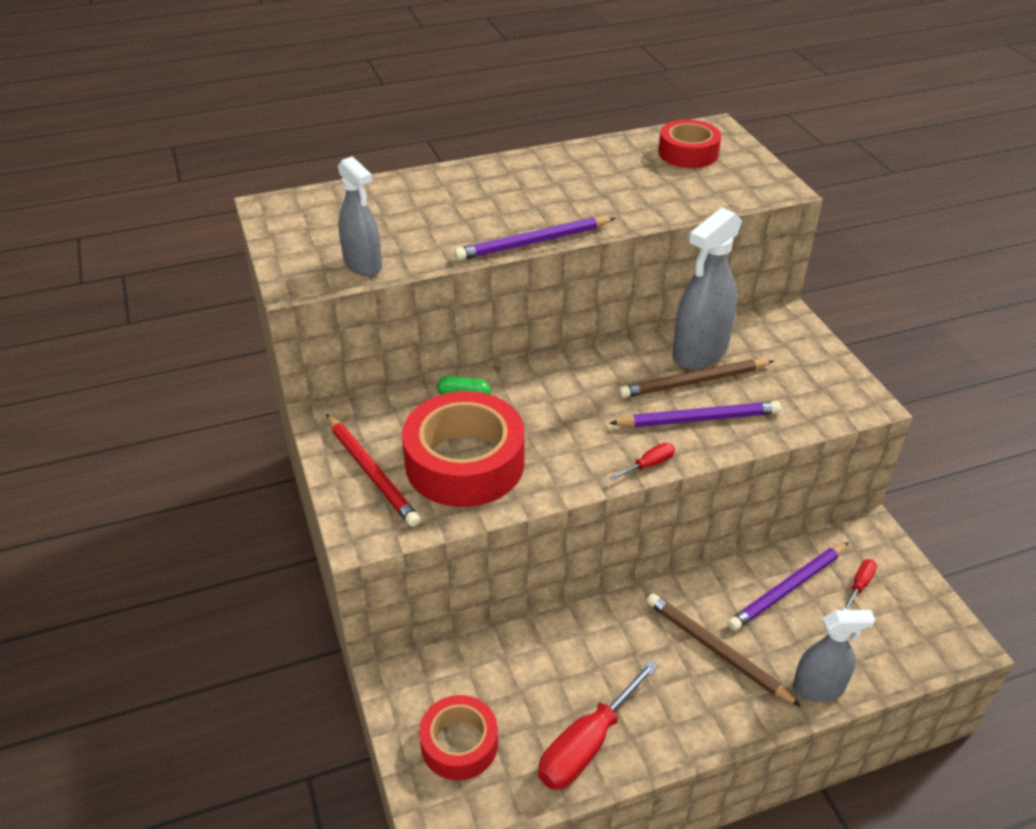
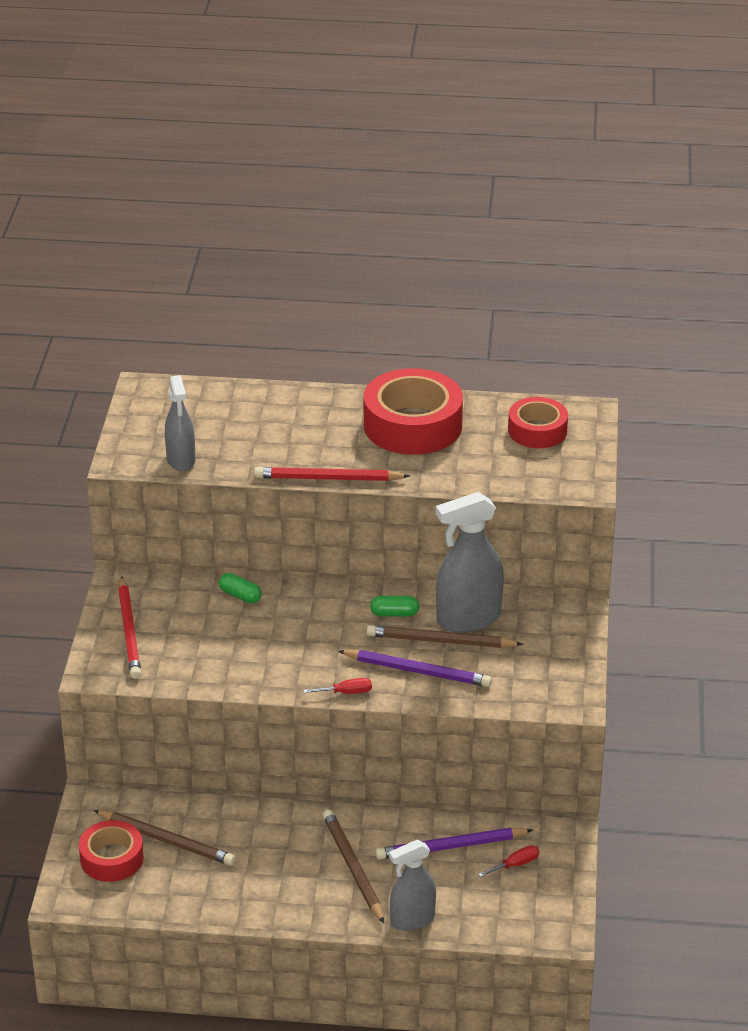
camera: 25 degrees right, 5 degrees down
(465, 462) = (204, 646): red tape -> red tape (413, 425)
(505, 695) = (166, 840): none -> brown pencil
(533, 242) = (328, 478): purple pencil -> red pencil
(586, 745) = (203, 891): red screwdriver -> none
(628, 368) = (394, 614): none -> green capsule
(818, 688) = (412, 919): grey spray bottle -> grey spray bottle turned 135 degrees clockwise

